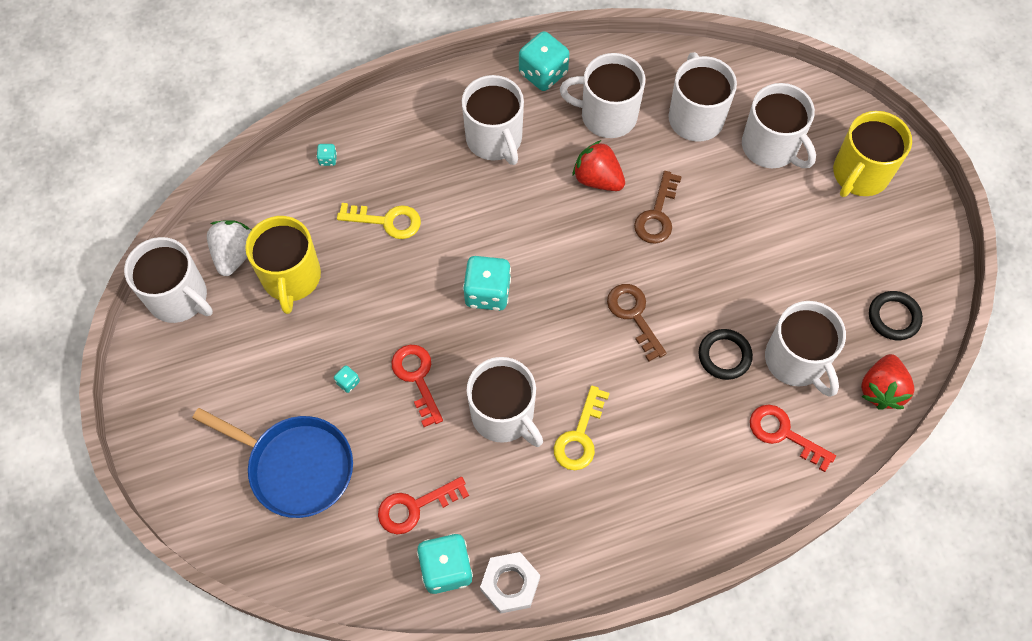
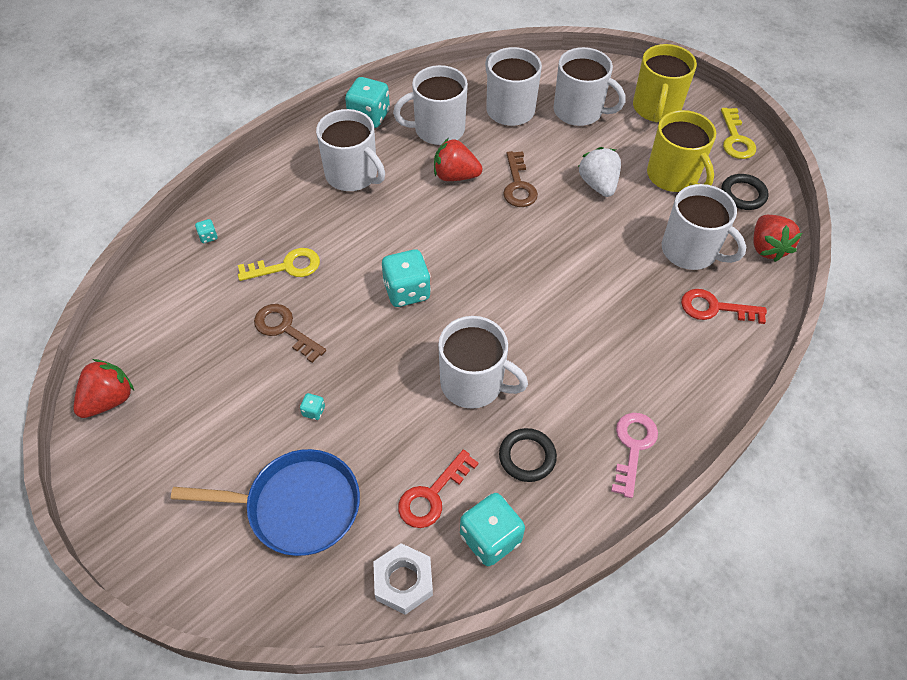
camera: 25 degrees left, 10 degrees down
(179, 298) = (109, 400): white mug -> red strawberry
(235, 254) = (151, 343): white strawberry -> white strawberry (598, 184)
(291, 278) = (216, 343): yellow mug -> yellow mug (673, 176)
(417, 378) = (378, 383): red key -> none
(510, 584) = (557, 526): white nut -> white nut (403, 581)
(579, 436) = (549, 374): yellow key -> yellow key (735, 139)
(620, 541) = (633, 447): none -> pink key
(634, 315) = (542, 264): brown key -> brown key (285, 329)
(724, 356) = (632, 268): black ring -> black ring (527, 457)

